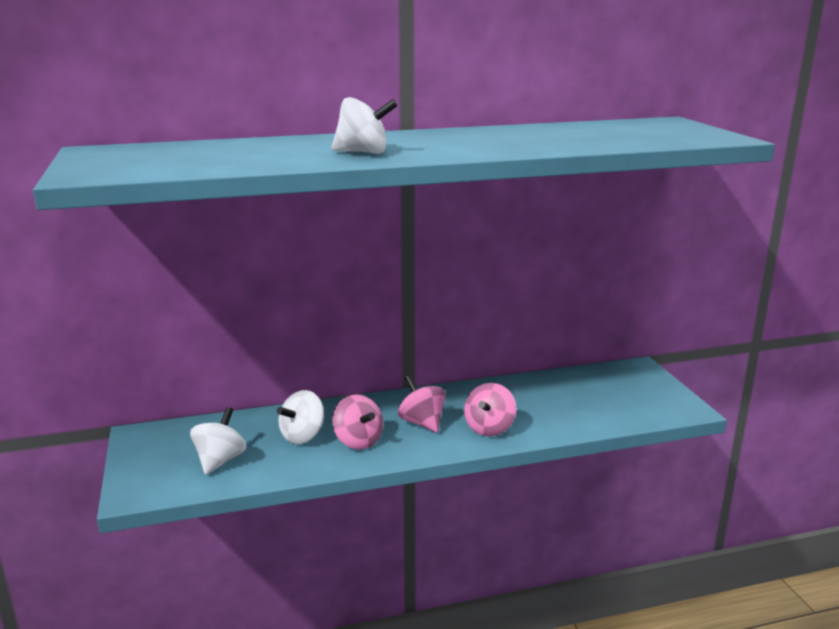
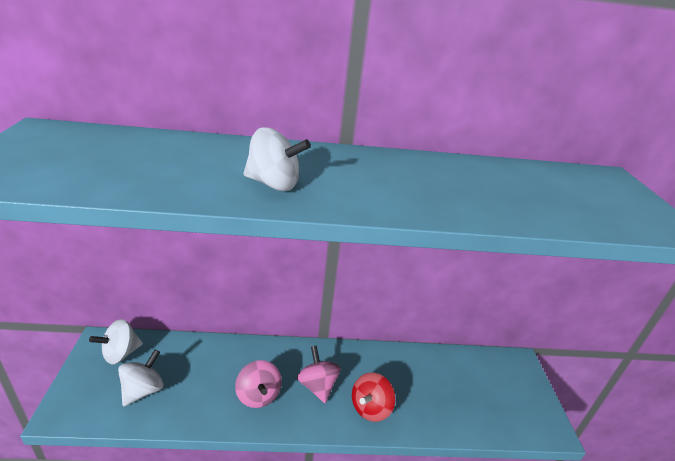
camera: 10 degrees right, 10 degrees up
(303, 436) = (218, 377): white spinning top -> white spinning top (120, 353)
(489, 428) = (370, 408): pink spinning top -> red spinning top

